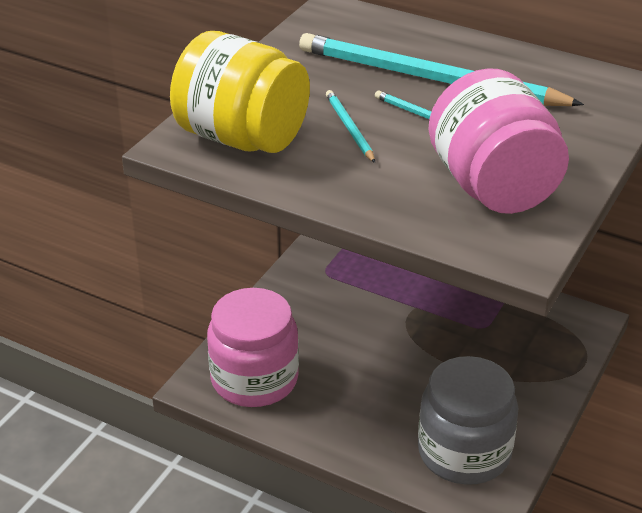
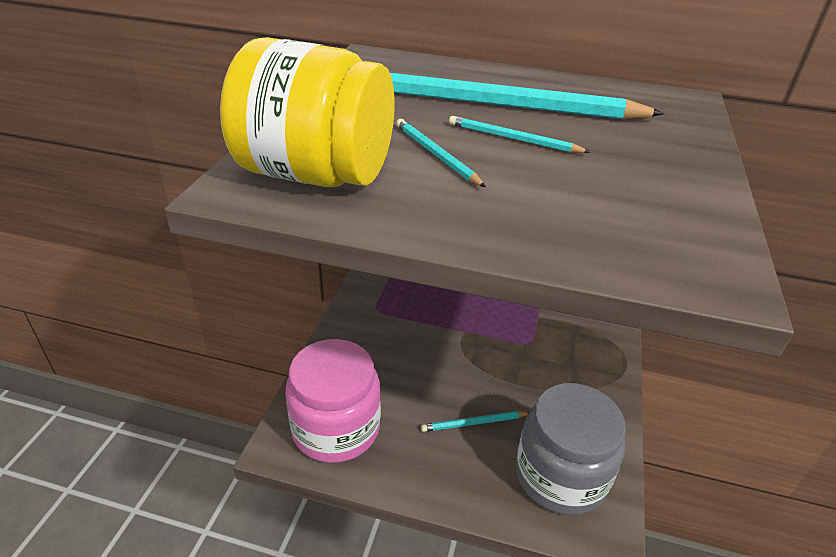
camera: 15 degrees left, 0 degrees up
(393, 394) = (473, 423): none -> turquoise pencil
(493, 187) = (629, 201): pink jar -> none

